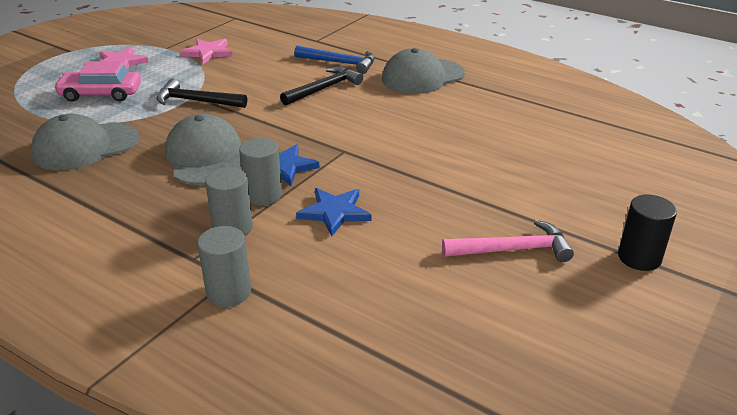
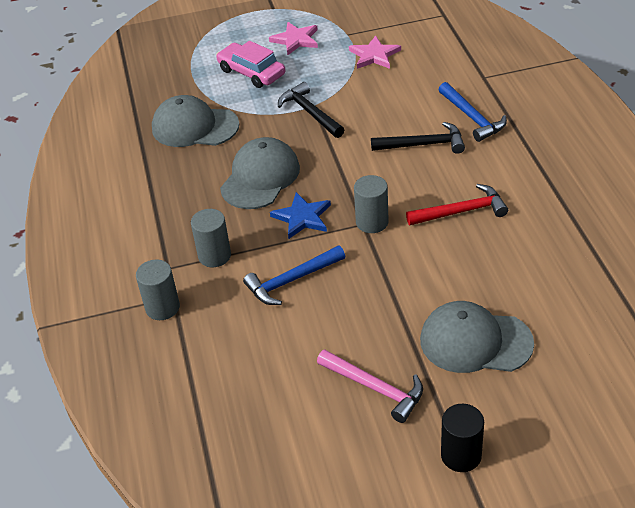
camera: 45 degrees right, 10 degrees up
(263, 195) = (262, 237): grey cylinder -> grey cylinder (372, 222)
(334, 212) = (291, 280): blue star -> blue hammer
(411, 115) = (461, 211): none -> red hammer
(422, 77) = (527, 170): grey cap -> grey cap (475, 341)

